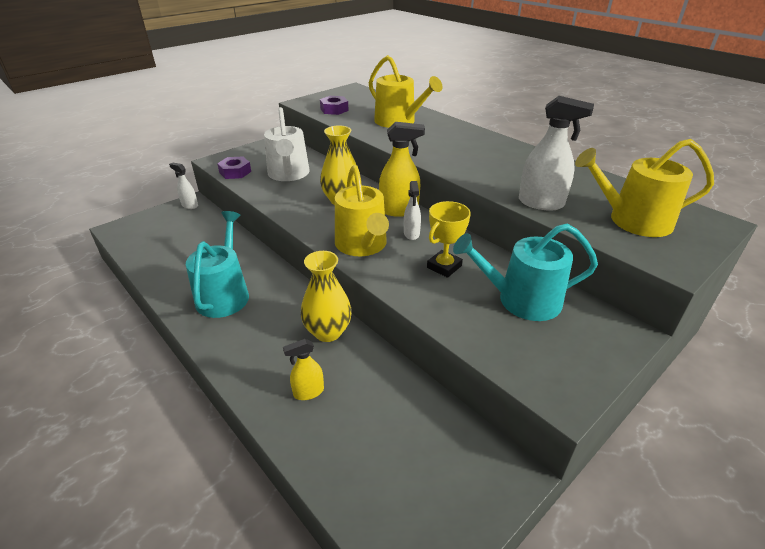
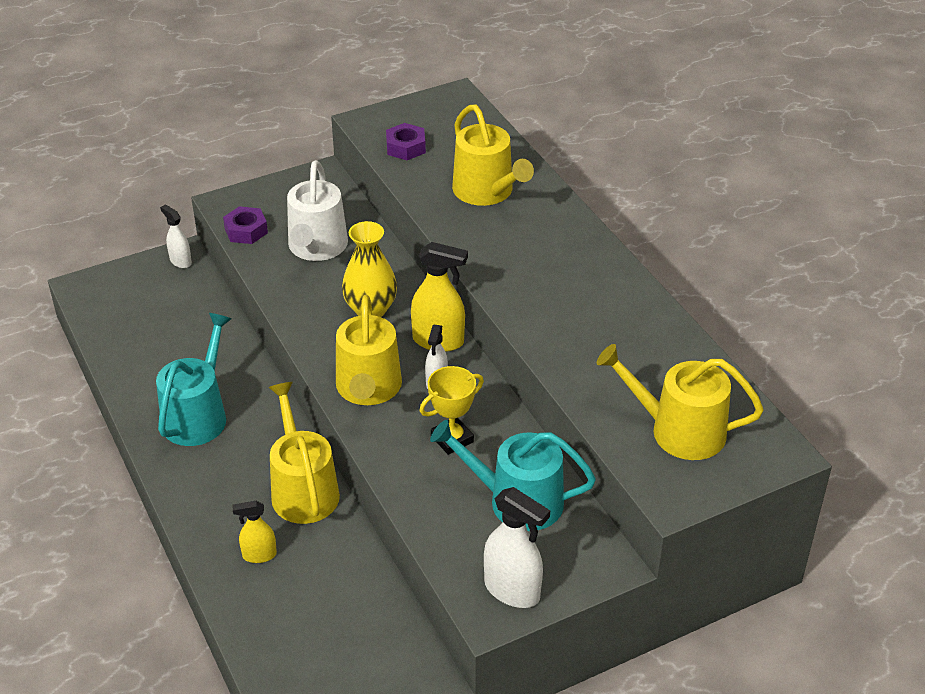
camera: 15 degrees right, 5 degrees up
(328, 332) = (303, 490): yellow vase -> yellow watering can
(541, 203) = (586, 383): white spray bottle -> white spray bottle (512, 590)

